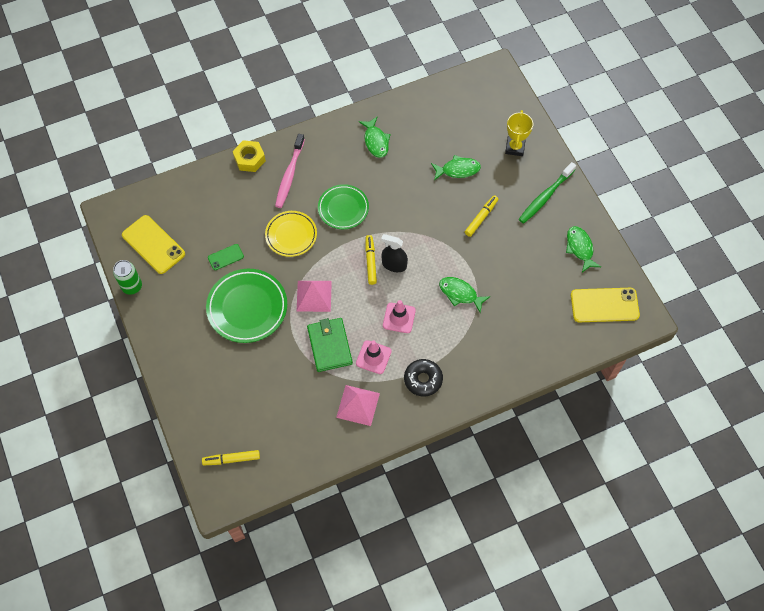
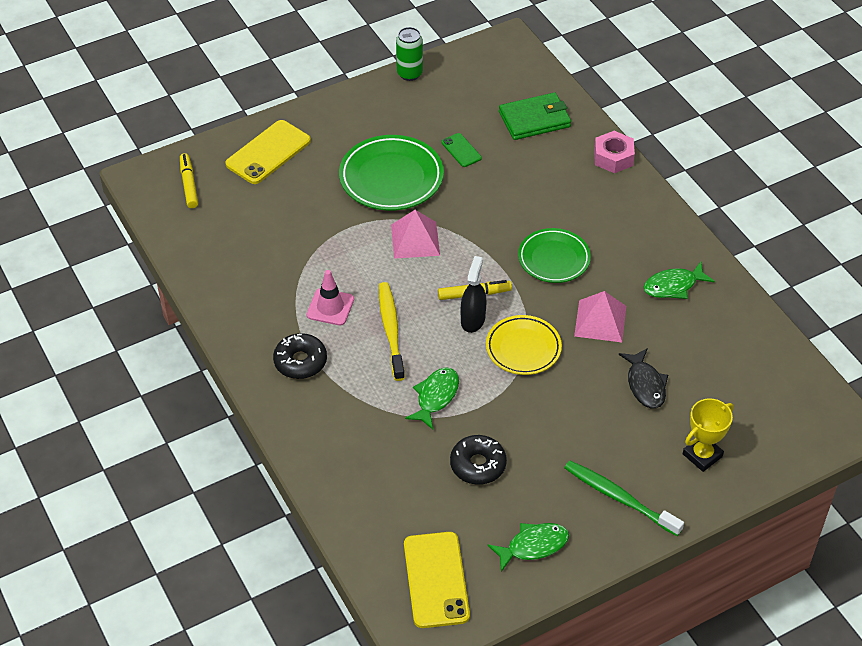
camera: 85 degrees right, 15 degrees down
(153, 244) = (469, 84): yellow phone -> yellow phone (268, 152)
(249, 159) = (613, 157): yellow nut -> pink nut
(289, 175) = (597, 199): pink toothbrush -> none
(291, 235) = (503, 209): yellow plate -> yellow plate (523, 348)
(329, 346) = (344, 261): green wallet -> green wallet (534, 119)
(358, 405) = (261, 296): pink pyramid -> pink pyramid (600, 321)
(399, 318) = (391, 330): pink traffic cone -> yellow toothbrush
(458, 170) = (645, 385): green fish -> black fish
(481, 218) = (566, 416): yellow marker -> none
(515, 147) = (702, 455): yellow trophy -> yellow trophy turned 45 degrees counterclockwise
(517, 273) = (478, 465): none -> black donut

